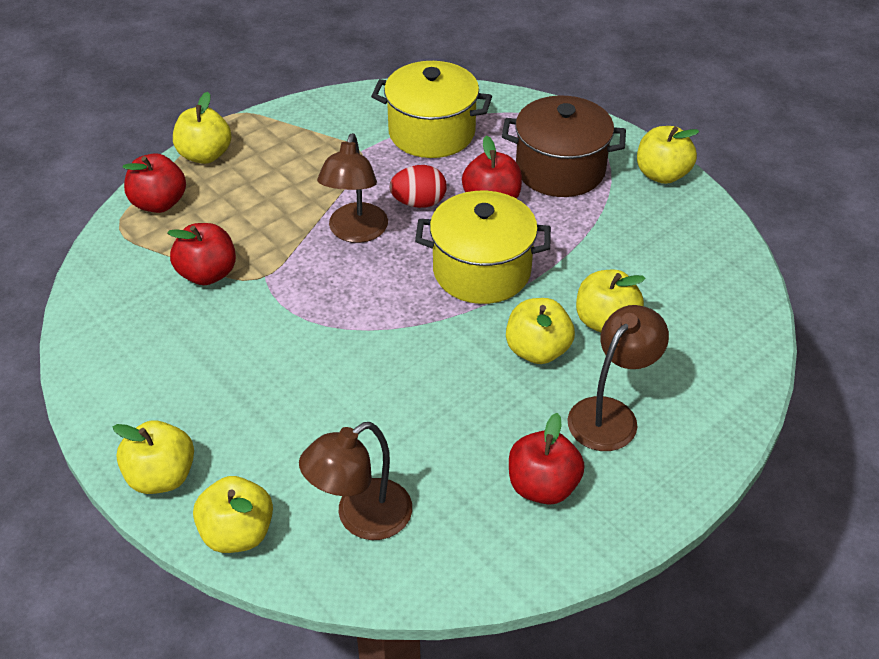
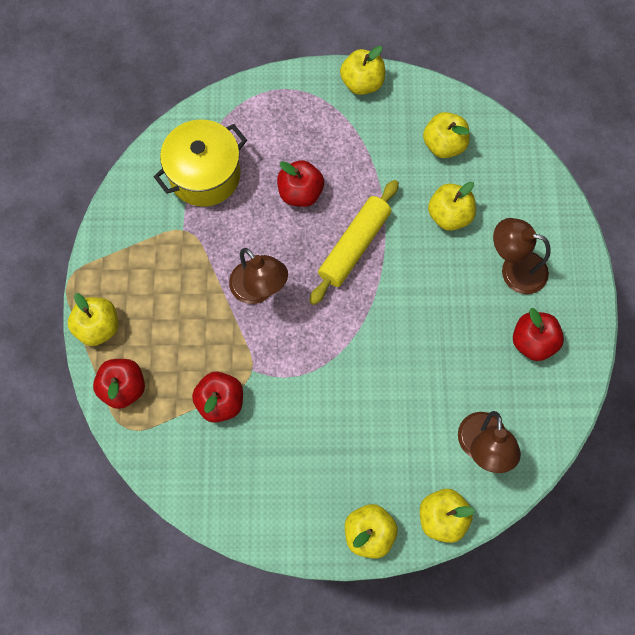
camera: 50 degrees left, 25 degrees up
(419, 203) = (265, 234): red egg -> none
(481, 271) = (354, 246): yellow pot -> yellow rolling pin
(537, 350) = (440, 267): yellow apple -> yellow apple (444, 145)
(560, 170) = (307, 132): brown pot -> none
(611, 414) = (514, 269): brown lamp -> brown lamp turned 60 degrees counterclockwise

